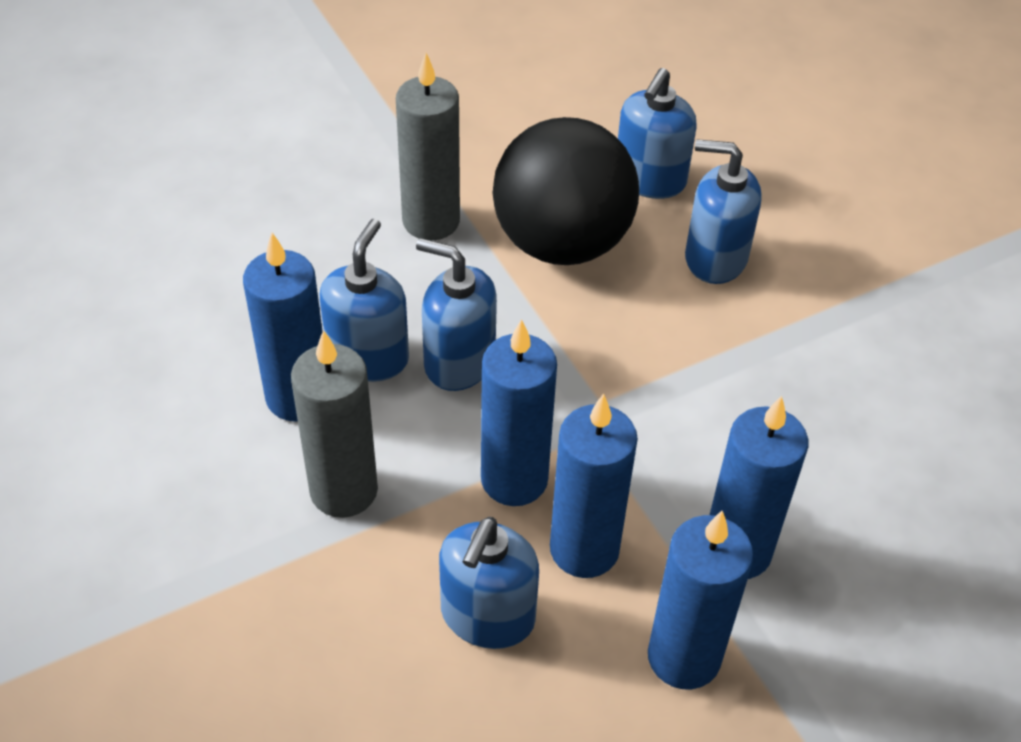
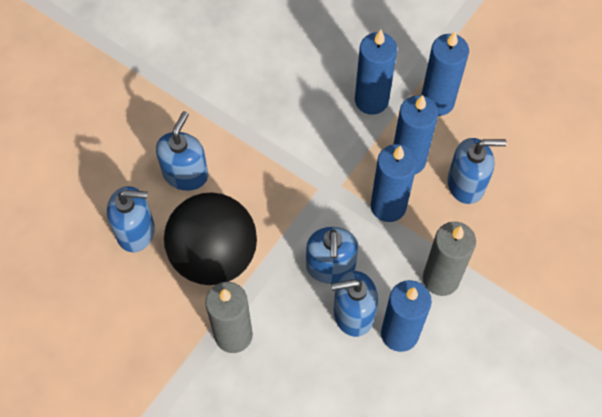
camera: 115 degrees left, 15 degrees up
(715, 258) = (185, 174): blue soap dispenser -> blue soap dispenser turned 150 degrees counterclockwise

